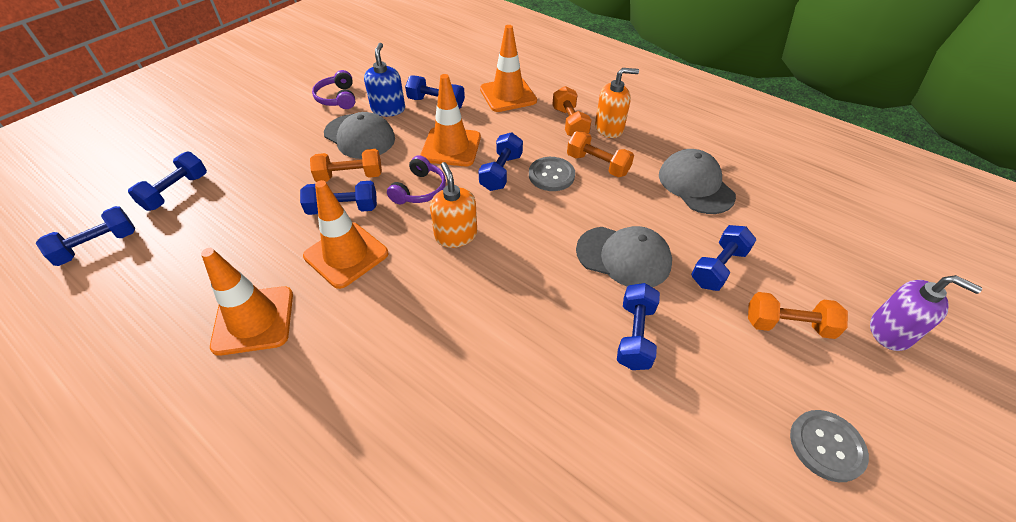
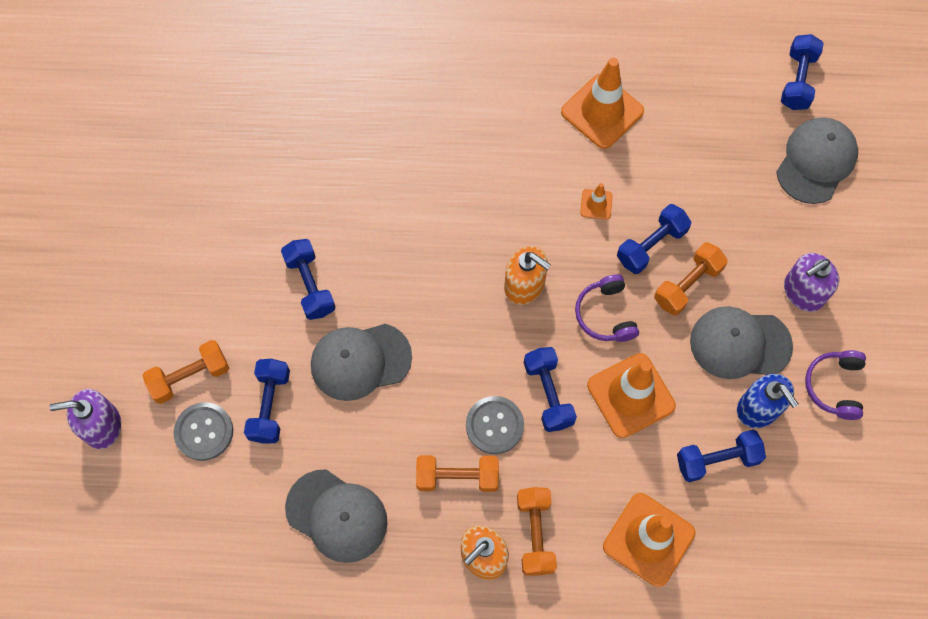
camera: 145 degrees right, 20 degrees up
(176, 192) = (816, 161): blue dumbbell -> grey cap
(292, 138) = (803, 292): none -> purple soap dispenser
(338, 98) = (834, 386): purple headphones -> purple headphones turned 120 degrees counterclockwise
(346, 255) = (596, 204): orange traffic cone -> orange traffic cone, size x0.46
(569, 123) = (535, 534): orange dumbbell -> orange dumbbell turned 45 degrees clockwise
(826, 446) = (138, 282): grey button -> grey button (204, 432)

